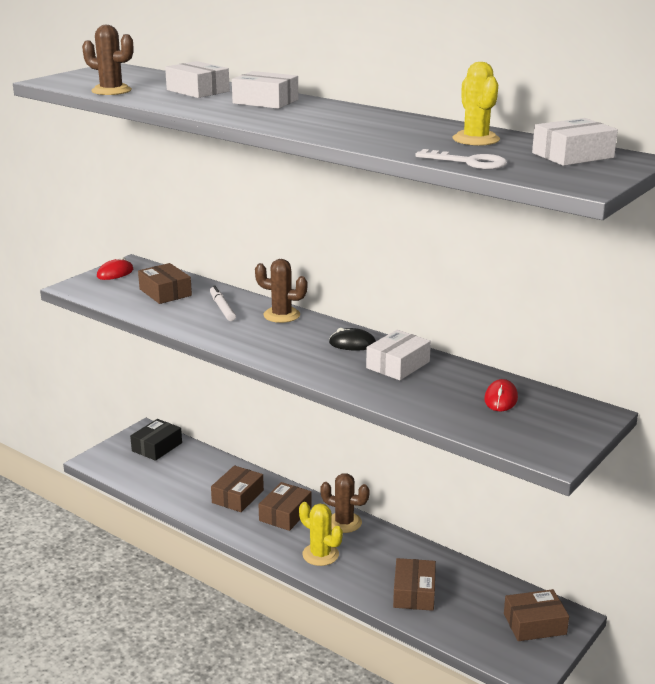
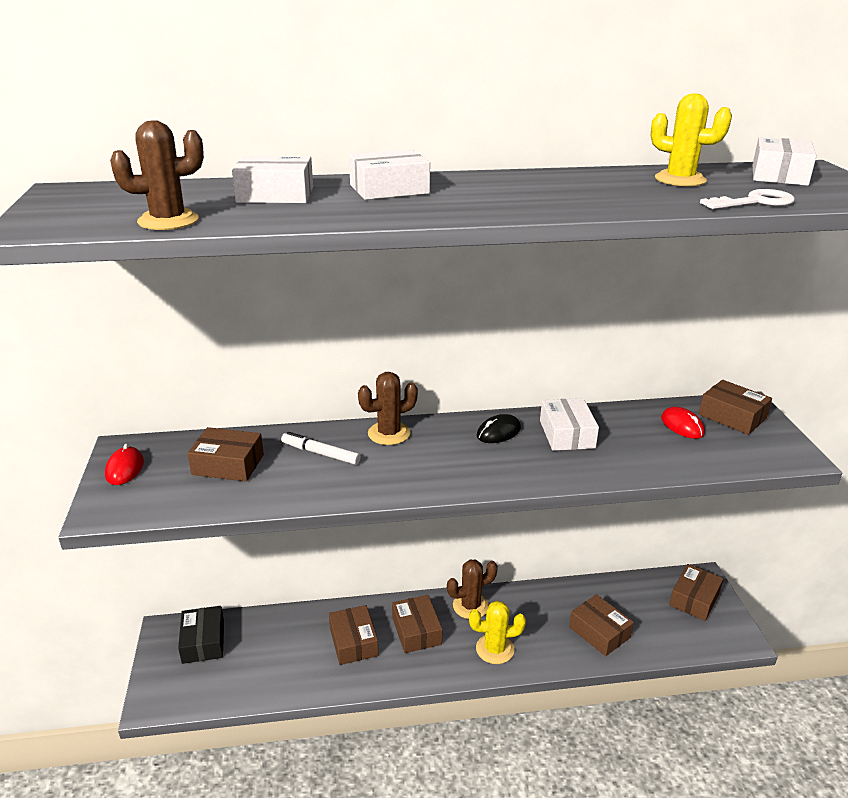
camera: 45 degrees left, 5 degrees up
(561, 413) = (732, 416): none -> brown box

